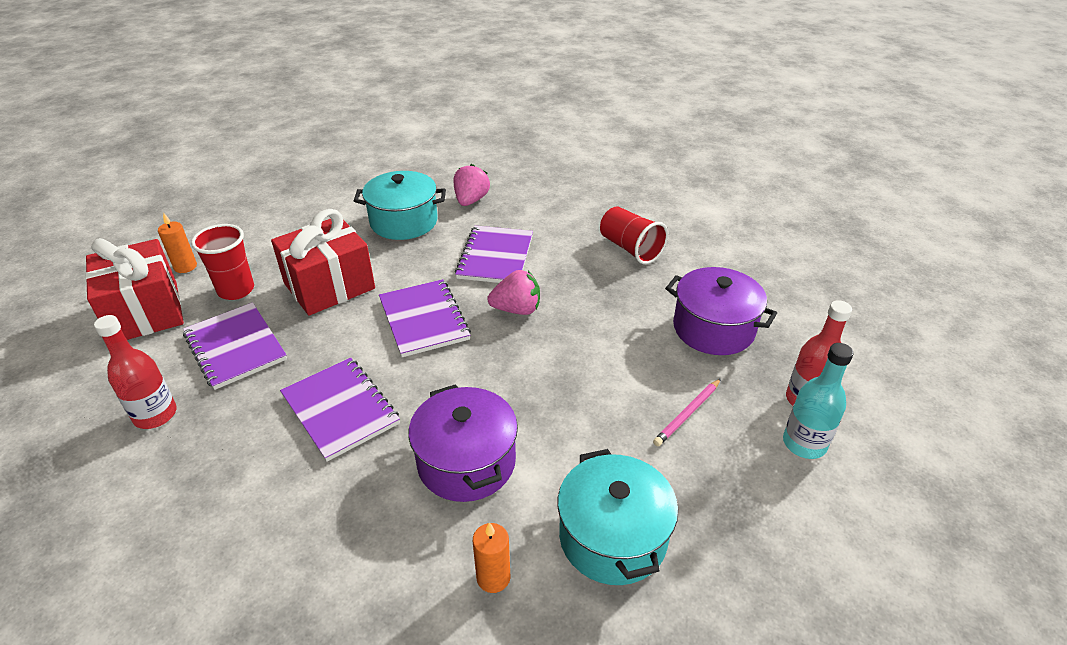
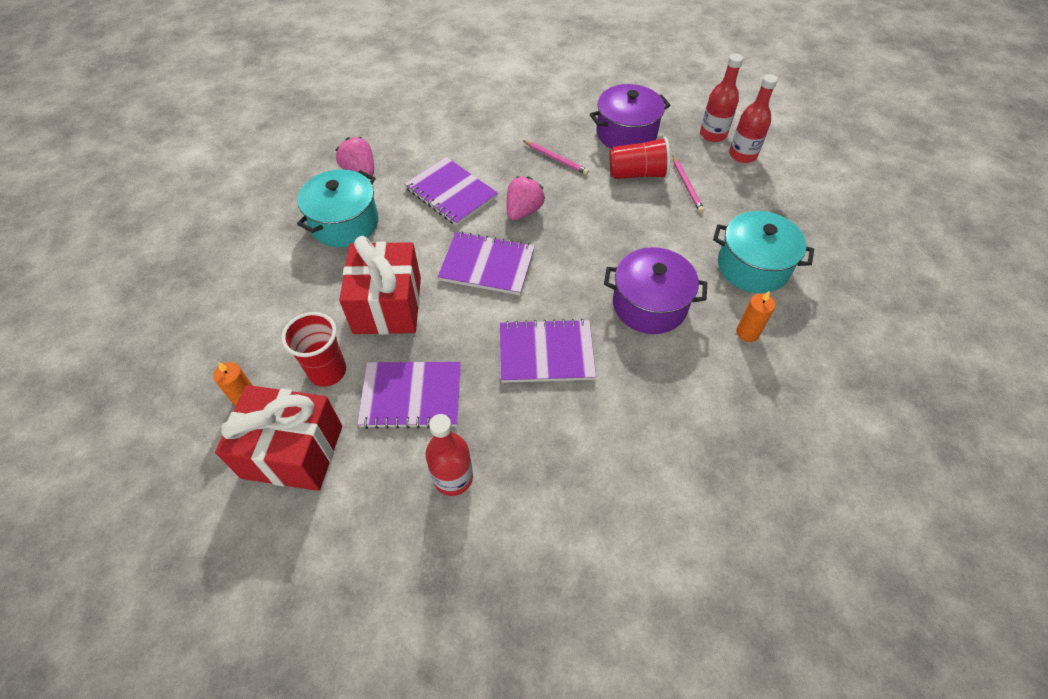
camera: 55 degrees left, 15 degrees up
(613, 297) = (556, 159): none -> pink pencil
(630, 248) = (512, 123): red cup -> red cup (637, 174)
(804, 443) = (742, 155): turquoise bottle -> red bottle

